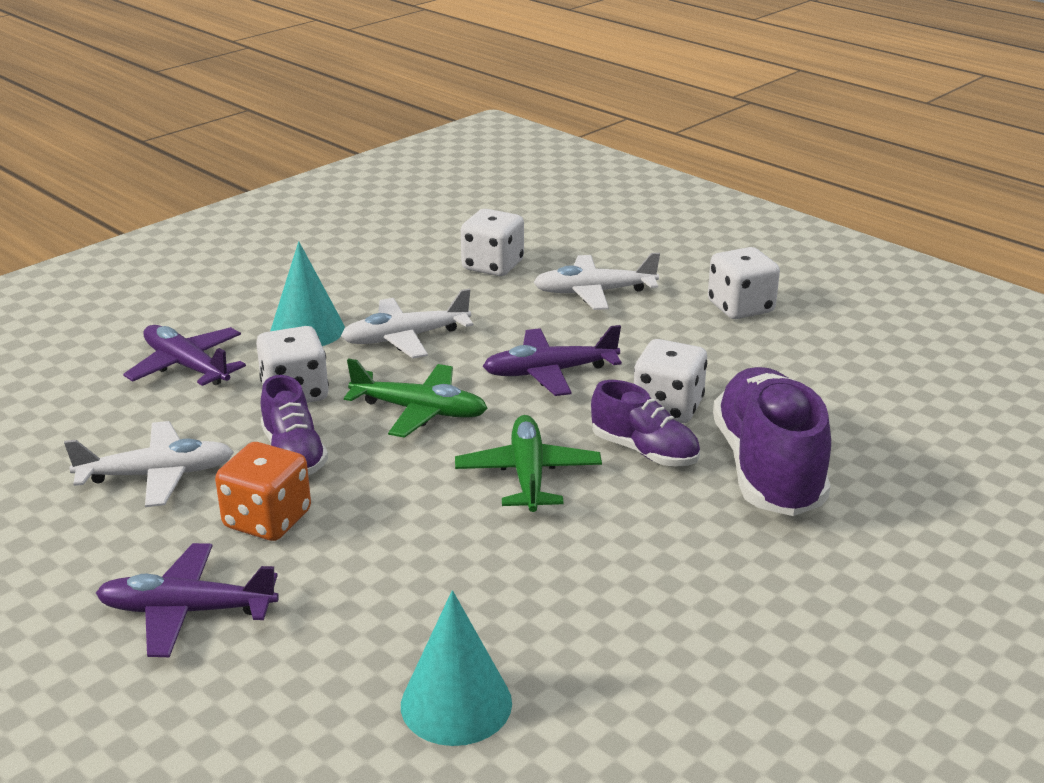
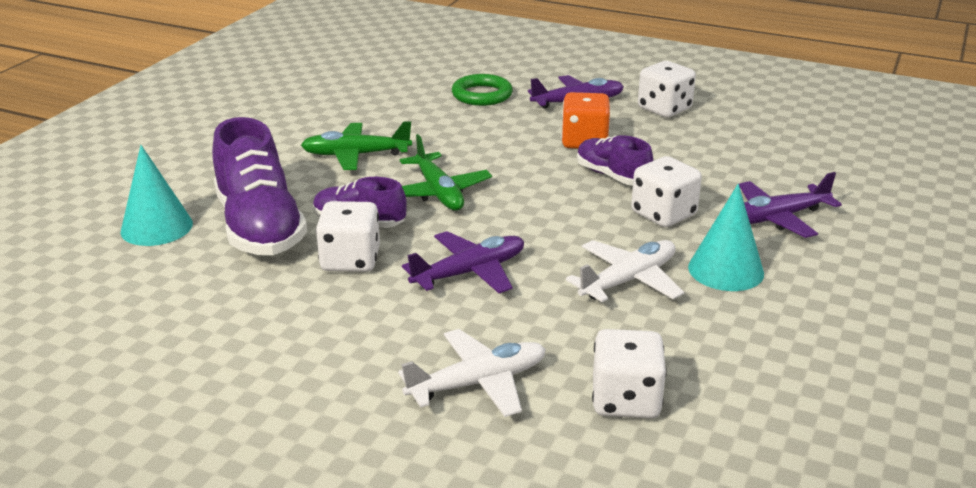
camera: 160 degrees right, 0 degrees up
(157, 475) = (682, 150): white plane -> none
(187, 366) = (776, 218): purple plane -> purple plane turned 135 degrees clockwise
(327, 678) = (482, 95): none -> green ring
(420, 411) = (553, 219): green plane -> green plane (355, 155)
(456, 703) = (413, 97): turquoise cone -> turquoise cone (156, 227)
(740, 307) = (296, 398): white dice -> white dice (664, 109)

